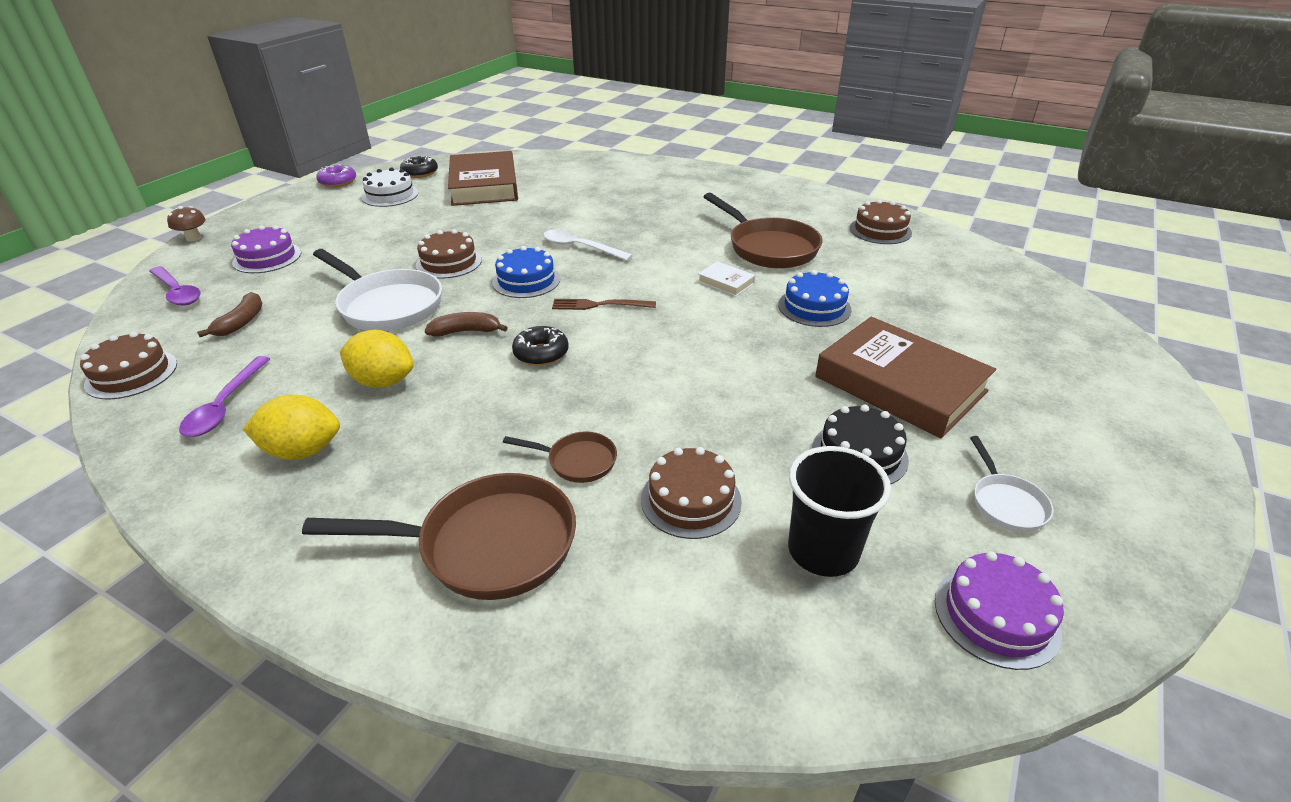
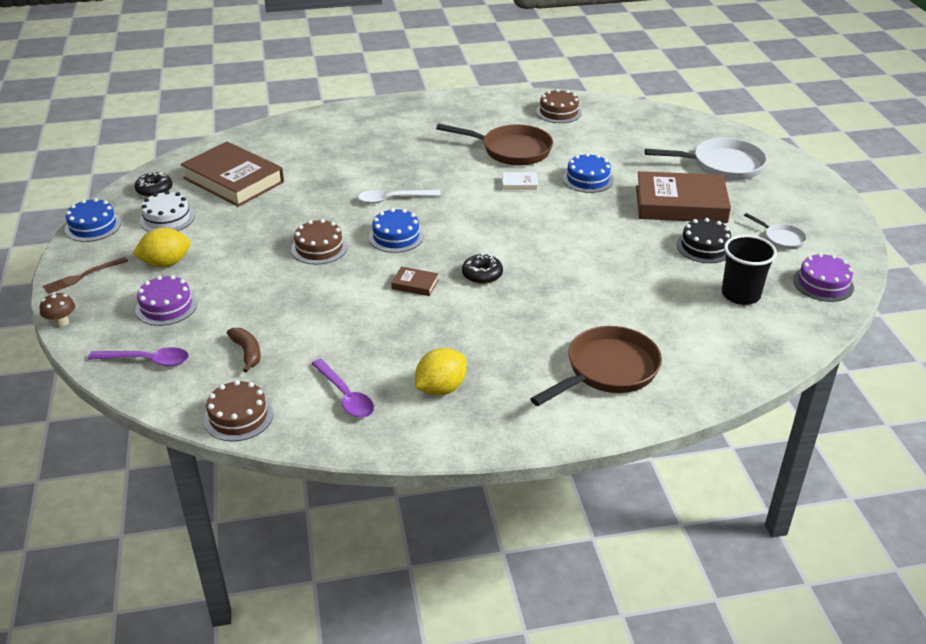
camera: 40 degrees left, 0 degrees up
(338, 182) = (93, 226): purple donut -> blue cake
(383, 381) = (417, 334): yellow lemon -> yellow lemon (166, 263)
(387, 306) = (332, 294): white pan -> white pan (722, 165)
(466, 331) = (415, 284): brown banana -> brown book
(577, 461) = (589, 316): brown pan -> none
(599, 305) = (468, 231): brown fork -> brown fork (83, 276)
(691, 500) = (664, 304): brown cake -> none

